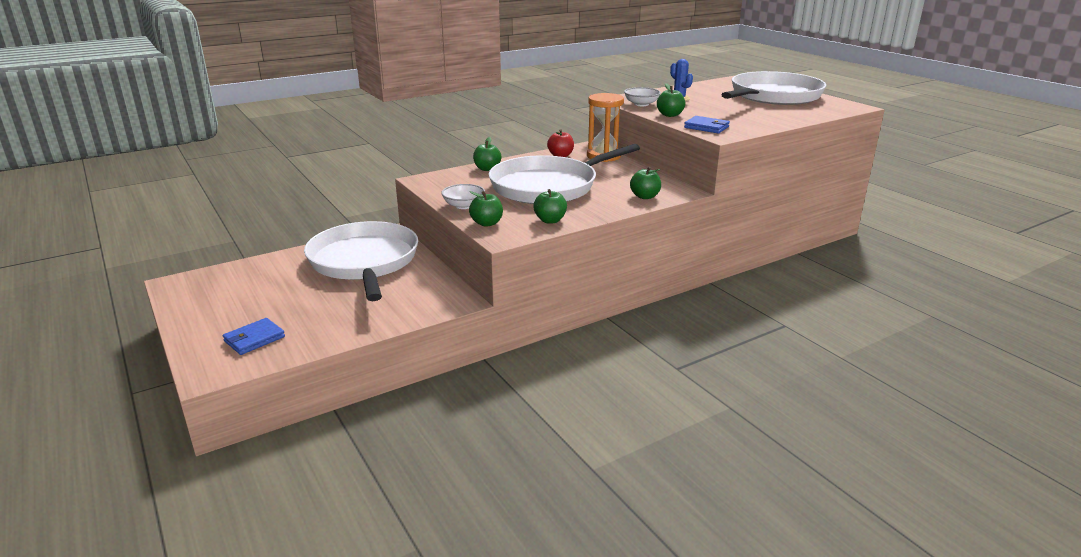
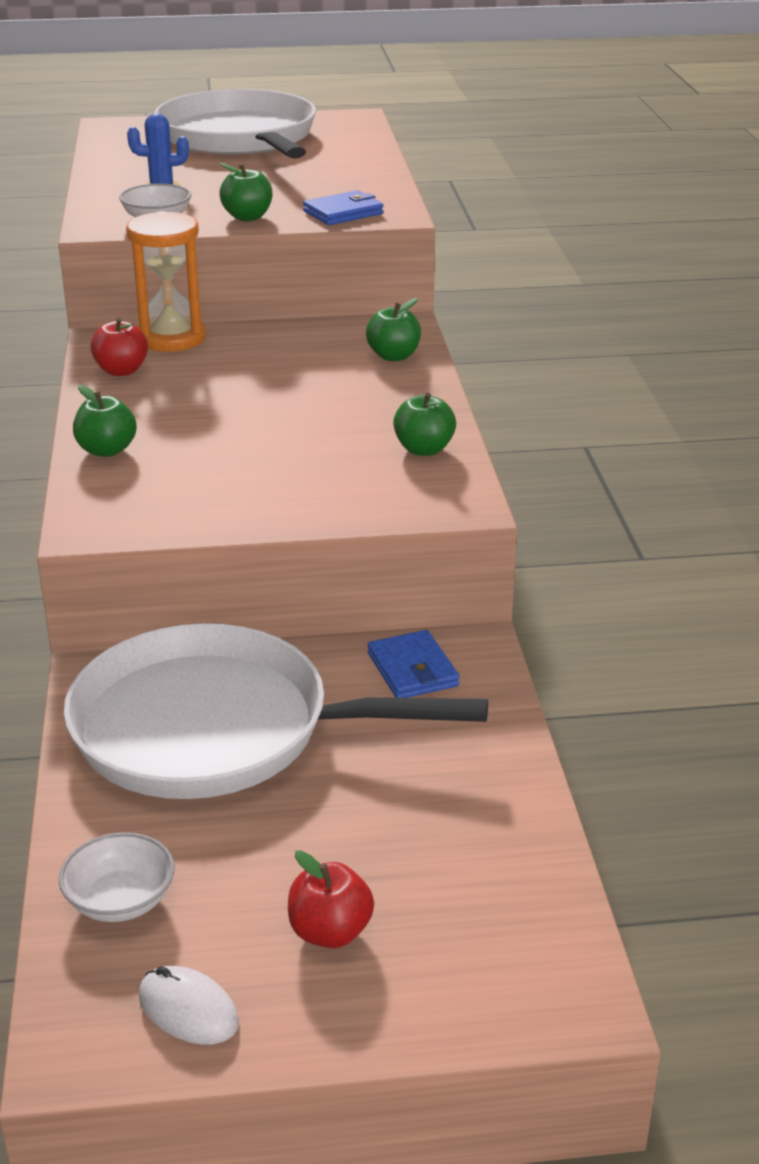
camera: 65 degrees left, 5 degrees up
(196, 296) = (188, 1009): none -> white mouse
(243, 312) = (330, 932): none -> red apple
(254, 339) = (464, 923): blue wallet -> blue wallet (412, 670)
(463, 205) = (280, 510): white bowl -> white bowl (120, 900)
(487, 223) = (387, 505): green apple -> none
(548, 186) = (267, 416): white pan -> none

